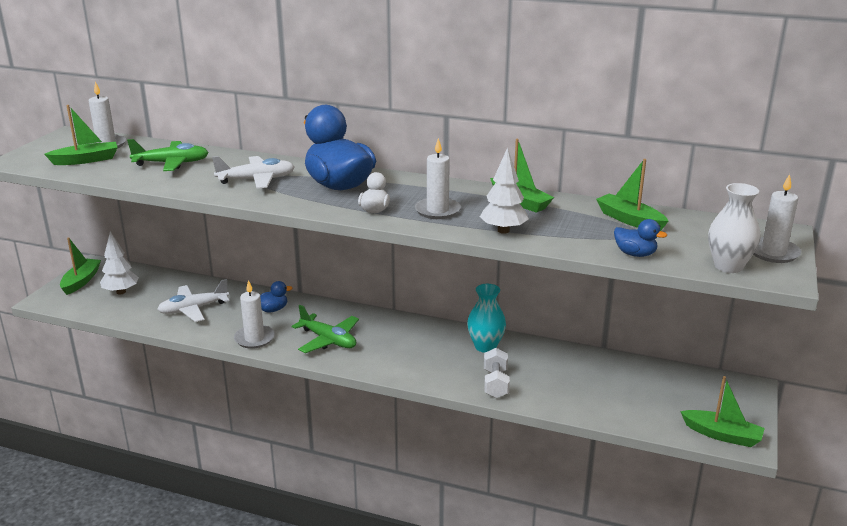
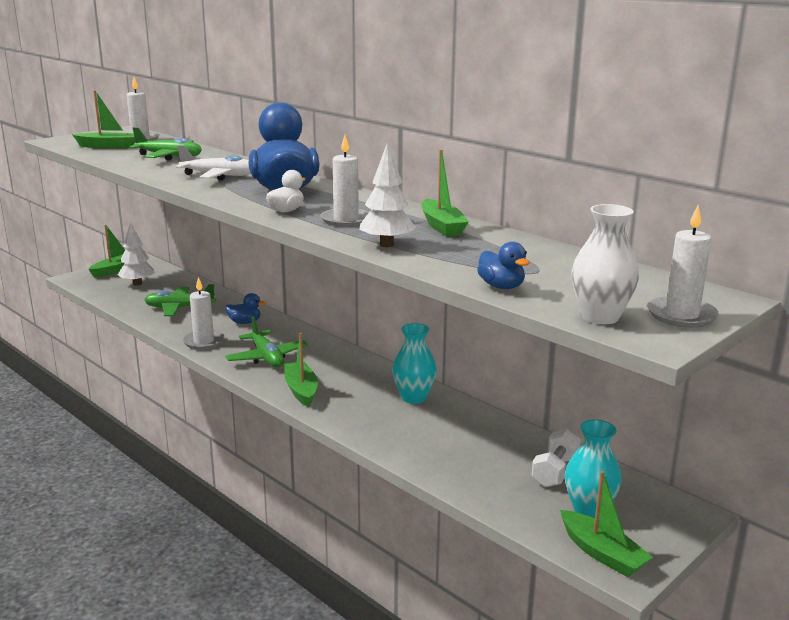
camera: 25 degrees right, 5 degrees down
(193, 309) = (179, 308): white plane -> green plane
(495, 383) = (388, 433): white dumbbell -> white dumbbell (555, 472)
(629, 220) = (543, 258): green boat -> green boat (301, 390)
(687, 404) = (589, 510): none -> turquoise vase

